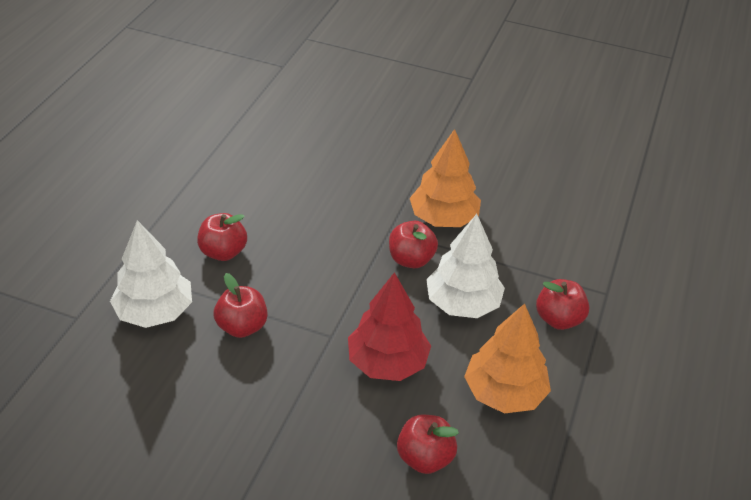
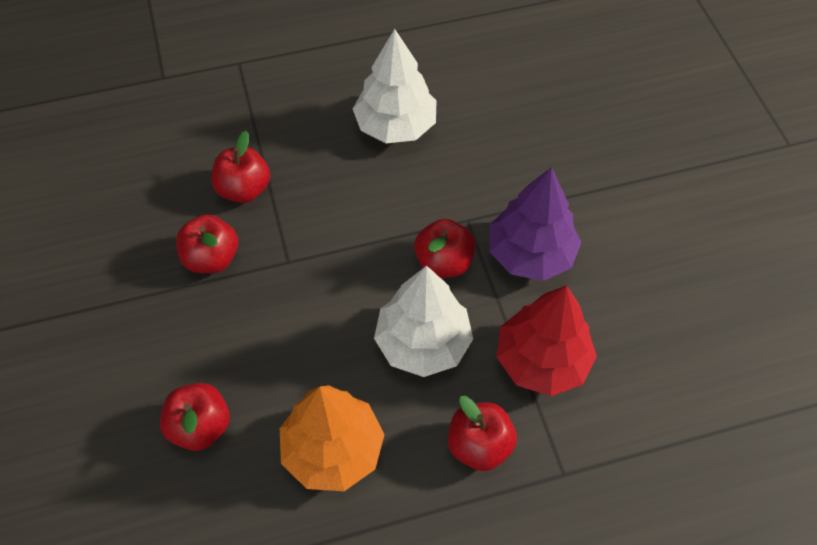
camera: 55 degrees right, 15 degrees up
(155, 311) = (210, 120): white tree -> white tree (395, 126)
(223, 252) = (319, 117): red apple -> red apple (211, 258)
(387, 362) = (292, 326): red tree -> red tree (542, 360)
(443, 218) = (530, 254): orange tree -> purple tree

